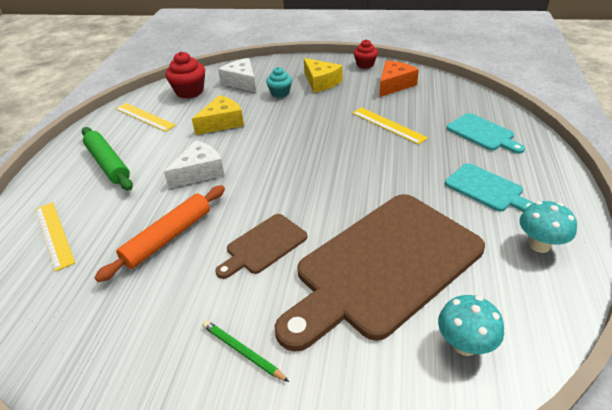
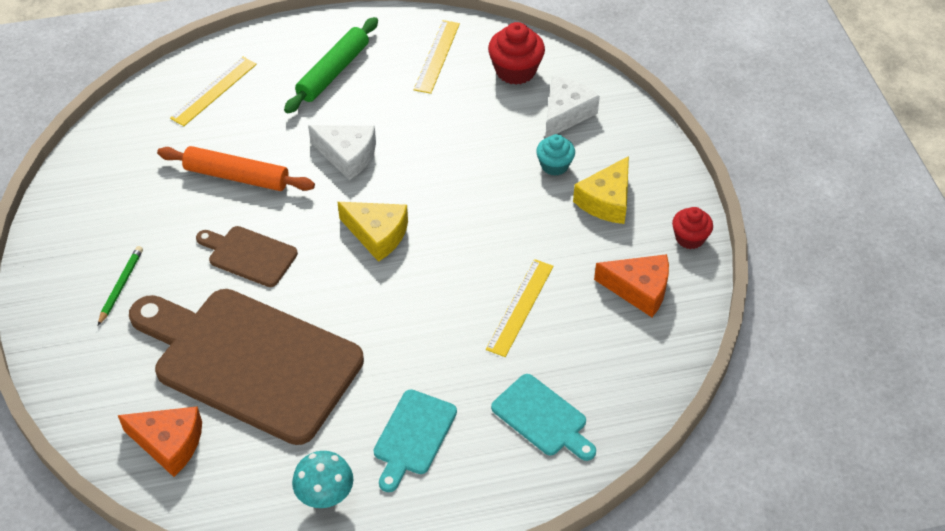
camera: 65 degrees right, 10 degrees up
(222, 123) = (454, 134): yellow cheese -> yellow cheese (377, 234)
(464, 345) = (169, 443): turquoise mushroom -> orange cheese
(482, 133) = (542, 418): turquoise cutting board -> turquoise cutting board turned 75 degrees counterclockwise

